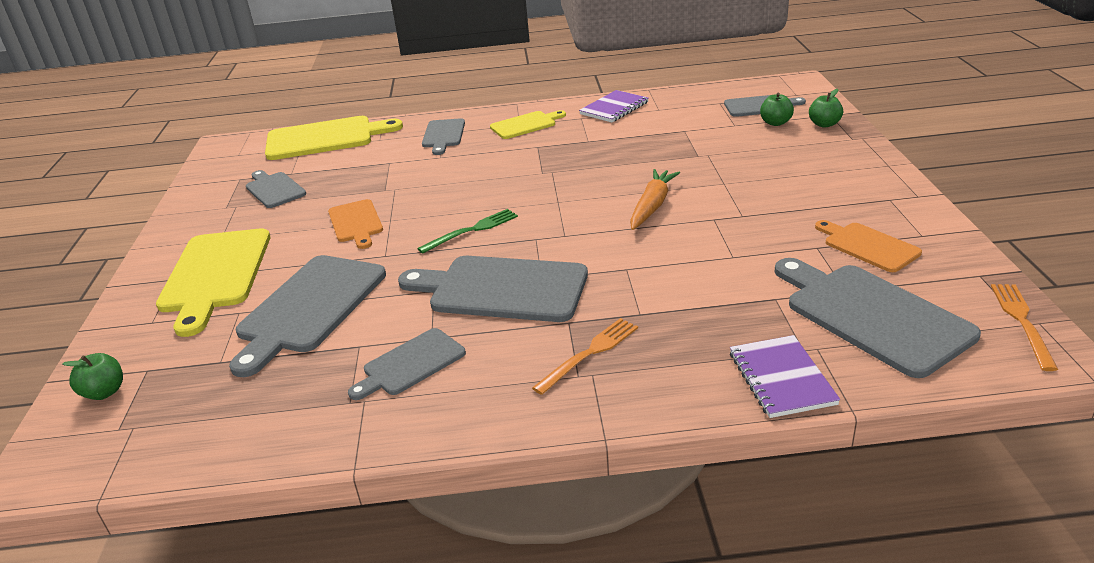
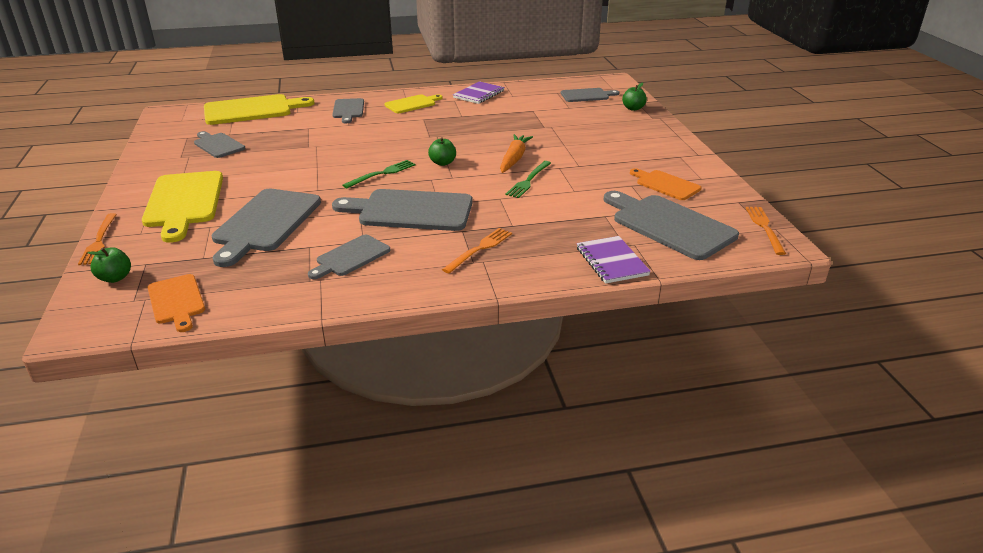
camera: 10 degrees left, 0 degrees up
(99, 334) = (99, 241): none -> orange fork
(356, 223) = (290, 168): orange cutting board -> orange cutting board (177, 301)
(669, 240) = (528, 181): none -> green fork
(775, 123) = (598, 107): green apple -> green apple (442, 163)

